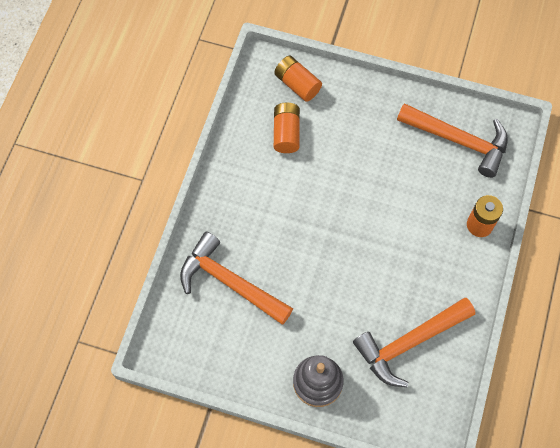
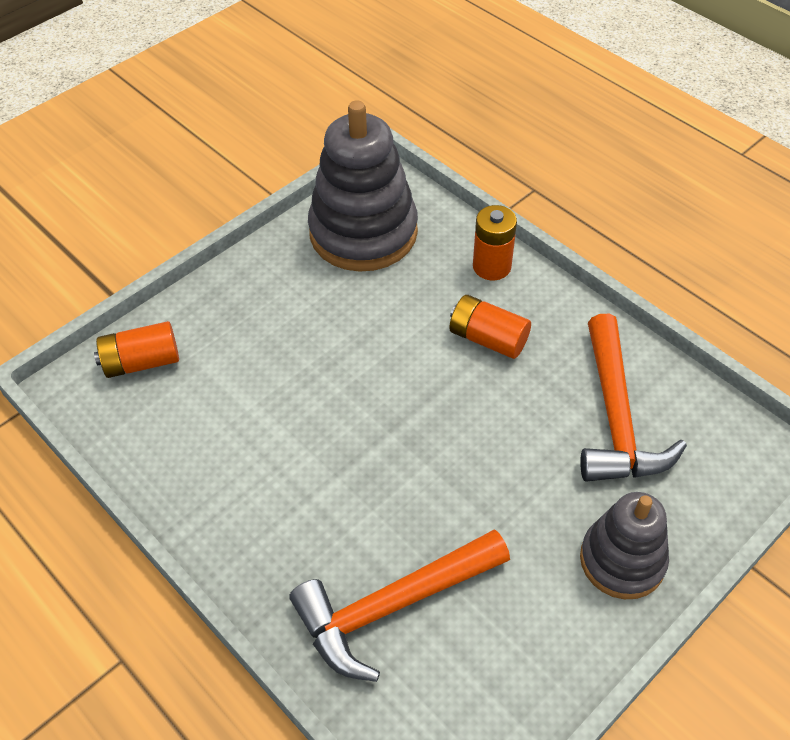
camera: 60 degrees left, 15 degrees down
(286, 133) = (205, 411): orange battery -> orange battery (488, 339)
(459, 141) = (363, 232): orange hammer -> grey stacking toy

